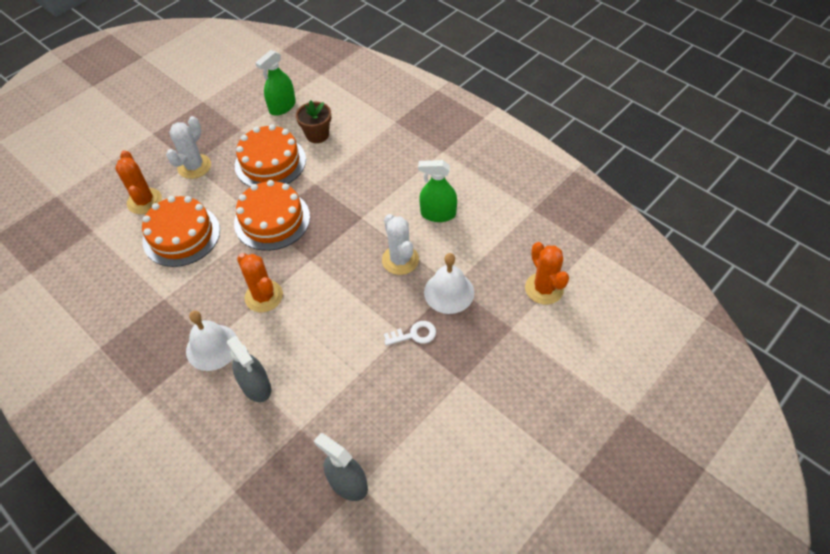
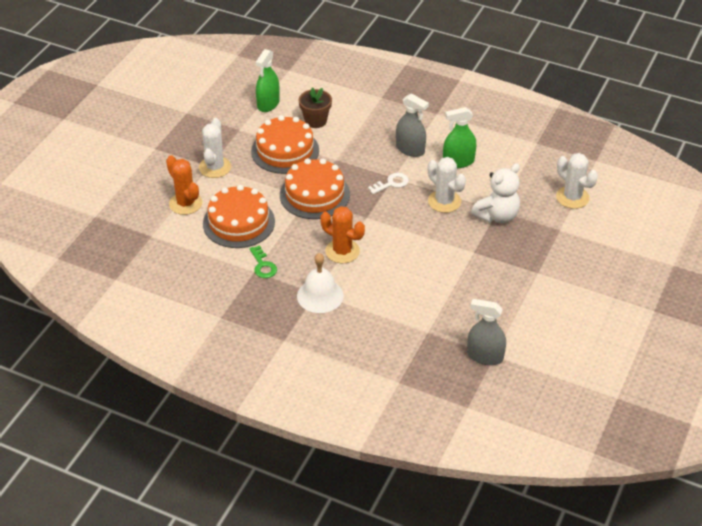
camera: 20 degrees left, 10 degrees down
(176, 293) = (263, 265): none -> green key
(256, 386) = (374, 313): grey spray bottle -> grey spray bottle (410, 149)
(414, 334) = (484, 250): white key -> white key (391, 183)
(449, 292) = (497, 216): white bell -> white teddy bear
(544, 288) = (572, 197): orange cactus -> white cactus

